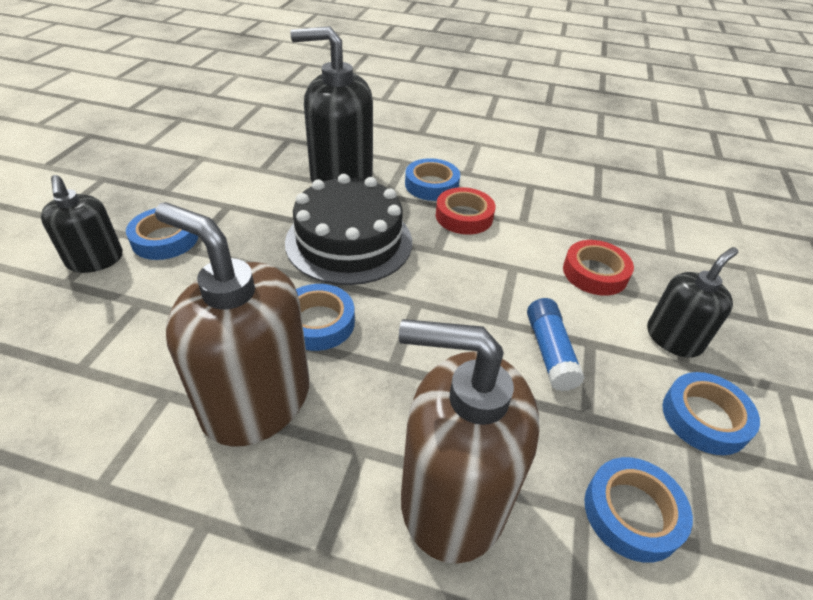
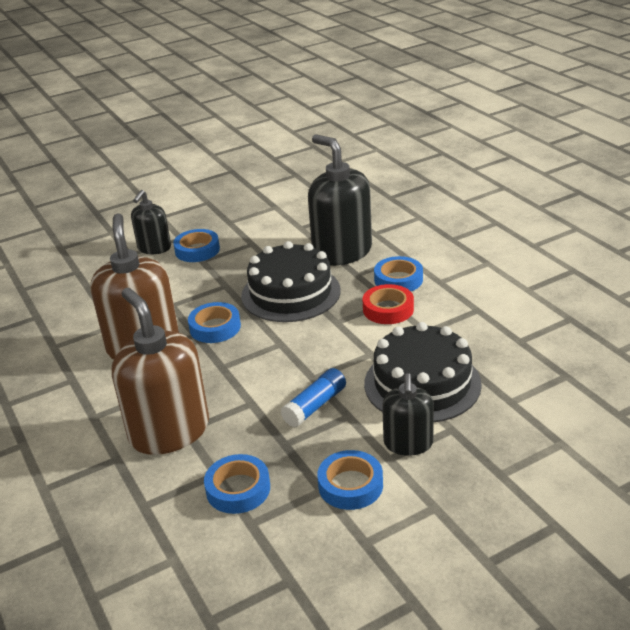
camera: 50 degrees right, 10 degrees down
(595, 273) = (422, 384): red tape -> black cake
(673, 338) = (408, 443): black soap dispenser -> black soap dispenser turned 90 degrees clockwise

